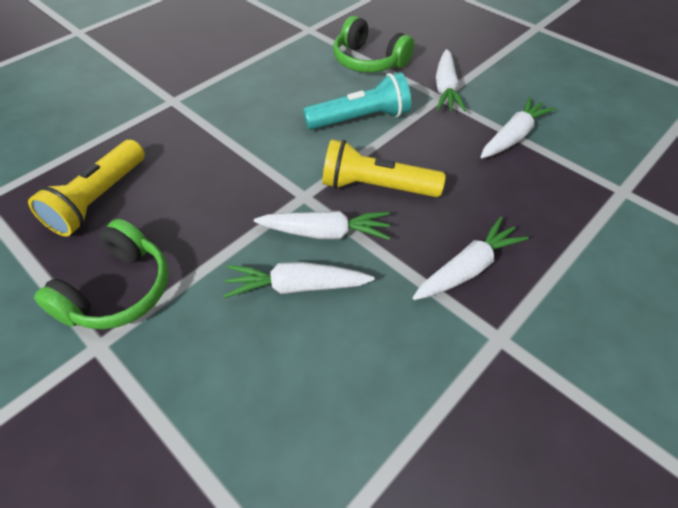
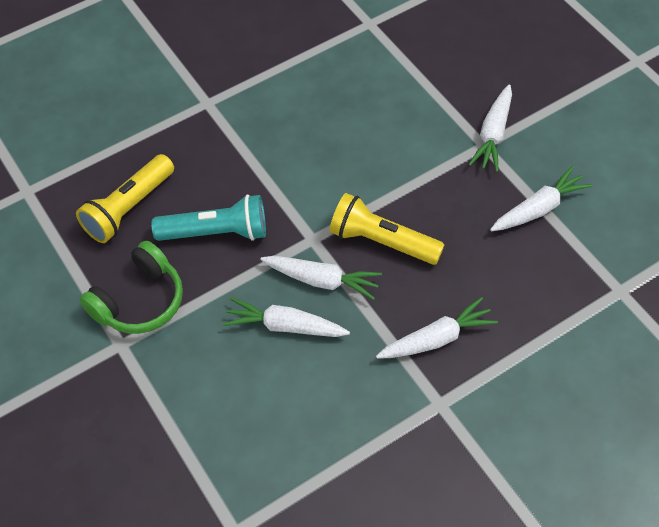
camera: 15 degrees right, 5 degrees up
(360, 119) = (390, 159): turquoise flashlight -> turquoise flashlight (216, 232)
(369, 61) = (422, 82): green headphones -> none

